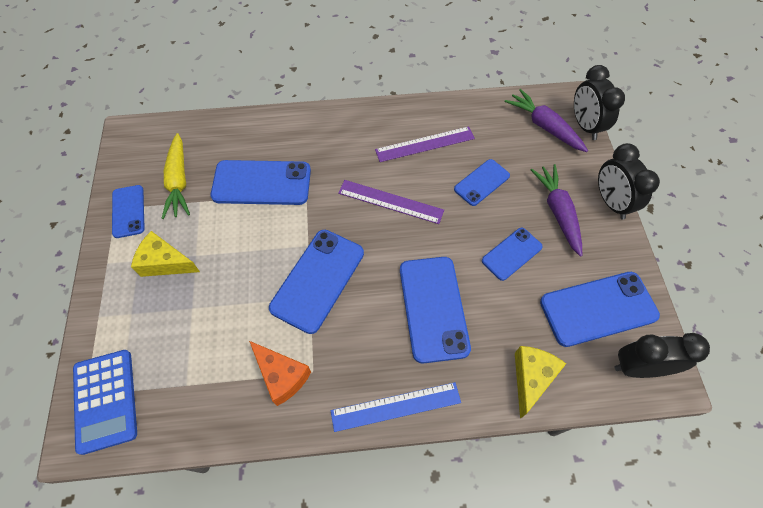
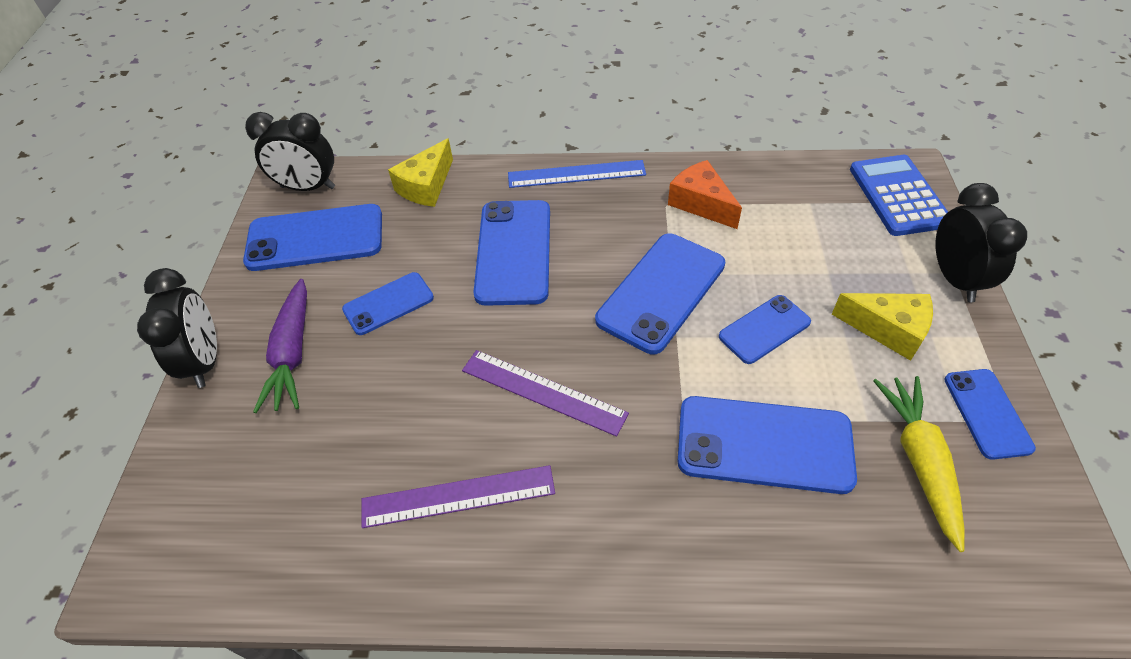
camera: 170 degrees left, 10 degrees down
(482, 182) = (385, 410): blue phone -> blue phone (764, 329)
(544, 126) = (218, 514): purple carrot -> none
(585, 126) = (143, 507): black clock -> black clock (955, 279)

